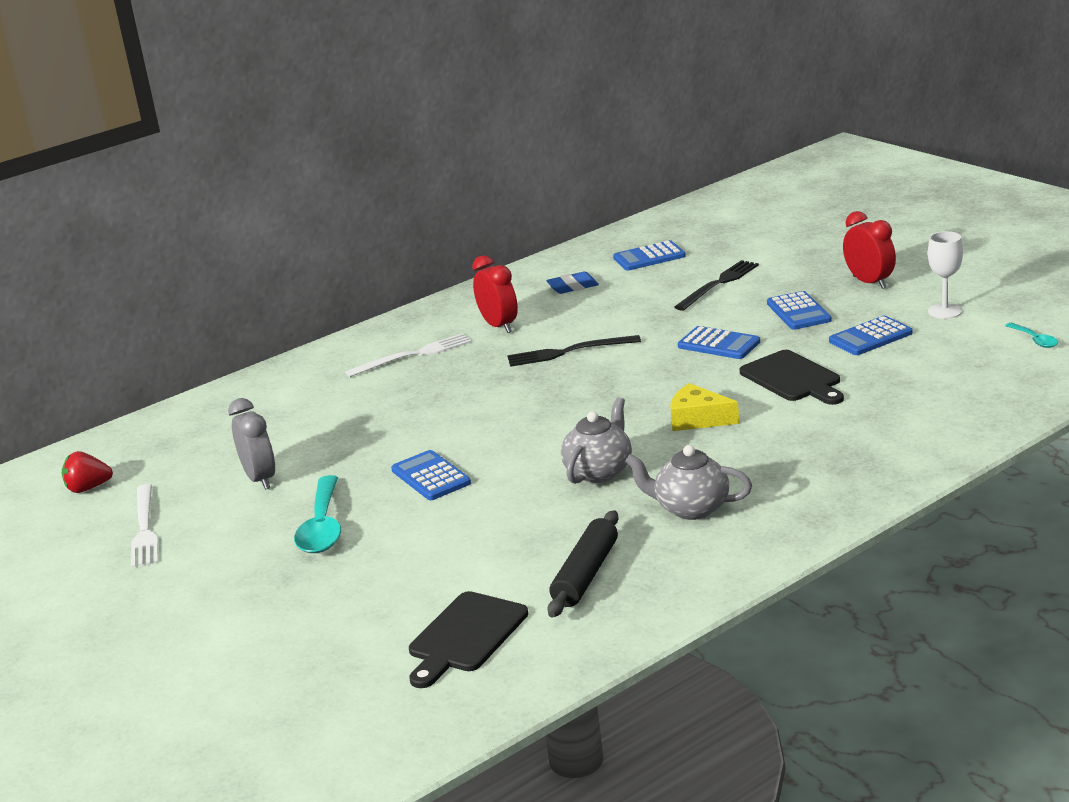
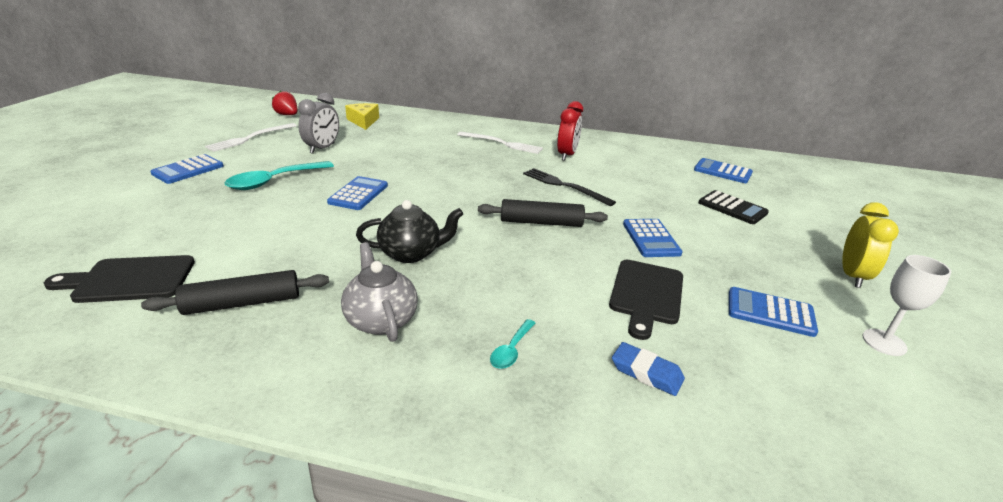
camera: 45 degrees right, 5 degrees up
(573, 287) = (646, 160): blue eraser -> blue eraser (646, 372)
(599, 471) = (411, 253): grey teapot -> black teapot
(625, 388) = (541, 222): none -> black rolling pin
(698, 419) = (529, 270): yellow cheese -> yellow cheese (363, 121)
(718, 284) = (732, 208): black fork -> black calculator
(798, 312) = (750, 257): blue calculator -> blue calculator (188, 170)
(869, 282) = (852, 276): red clock -> yellow clock
(1035, 340) = (946, 443): turquoise spoon -> turquoise spoon (511, 350)

